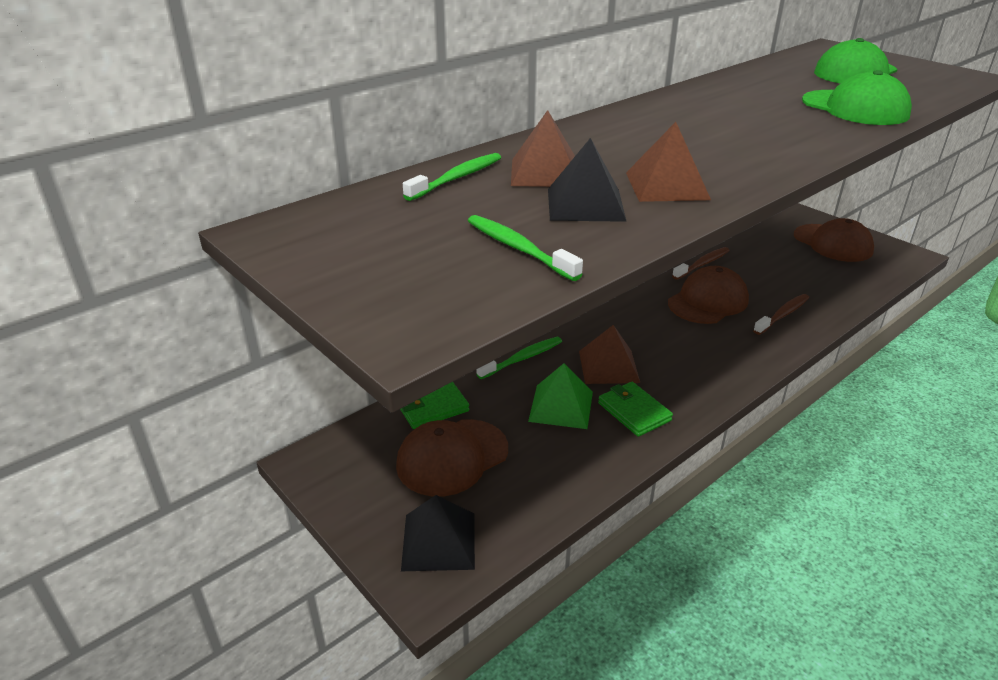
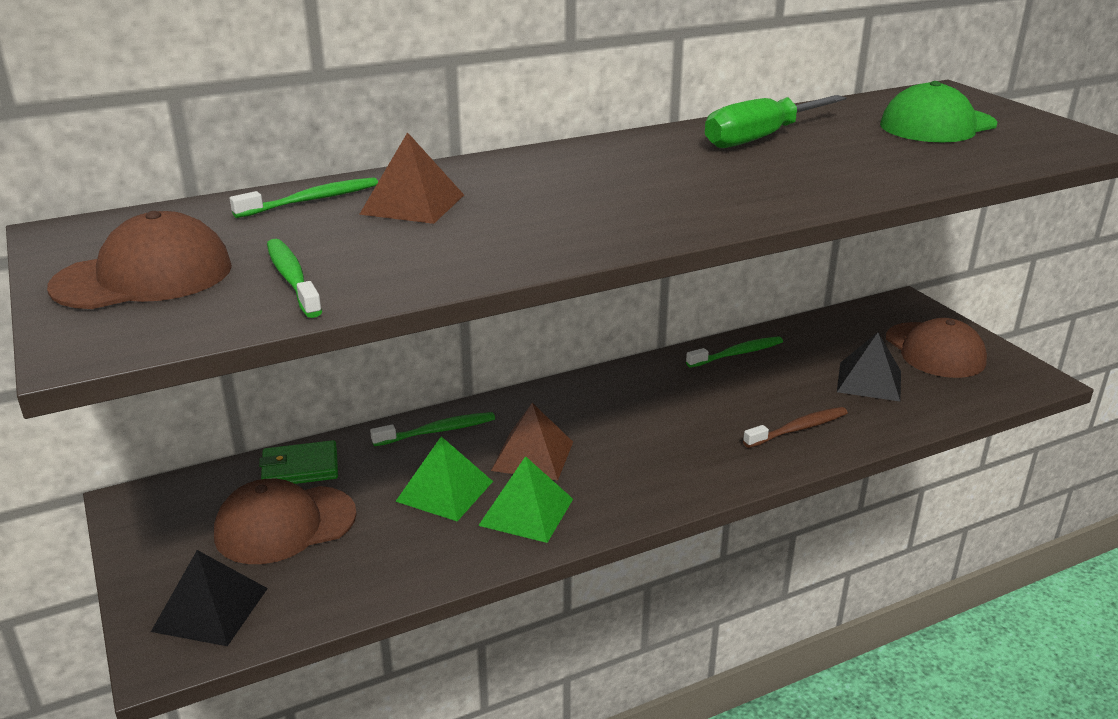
camera: 15 degrees right, 5 degrees down
(585, 204) = (416, 242): black pyramid -> black pyramid (869, 381)
(634, 412) = (526, 512): green wallet -> green pyramid
(667, 186) = (532, 233): brown pyramid -> none
(702, 264) = (737, 354): brown toothbrush -> green toothbrush
(708, 301) = (711, 399): brown cap -> brown cap (144, 276)
(746, 93) = (760, 138): none -> green screwdriver
(855, 108) = (880, 168): green cap -> none

